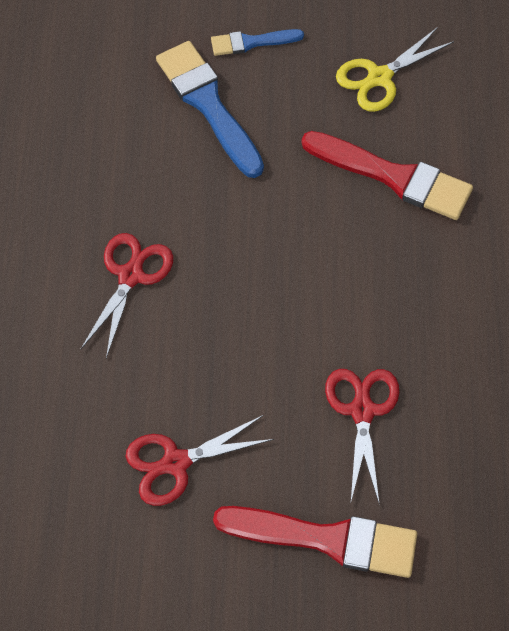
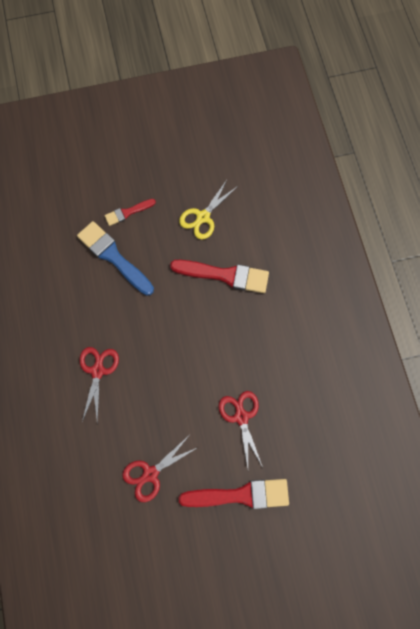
camera: 15 degrees left, 10 degrees up
(251, 42) = (127, 212): blue brush -> red brush

